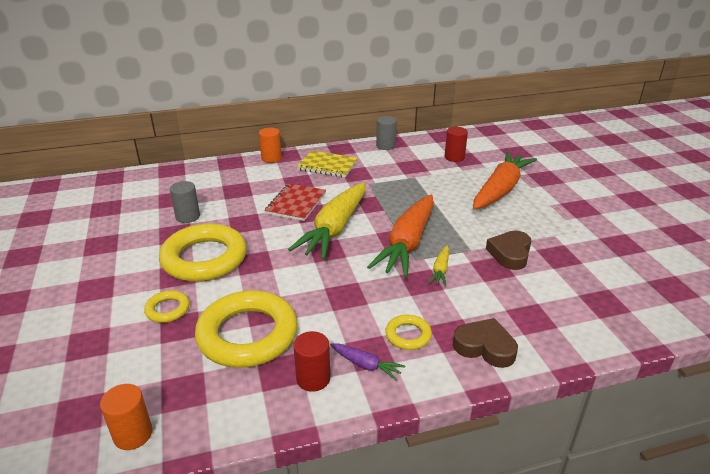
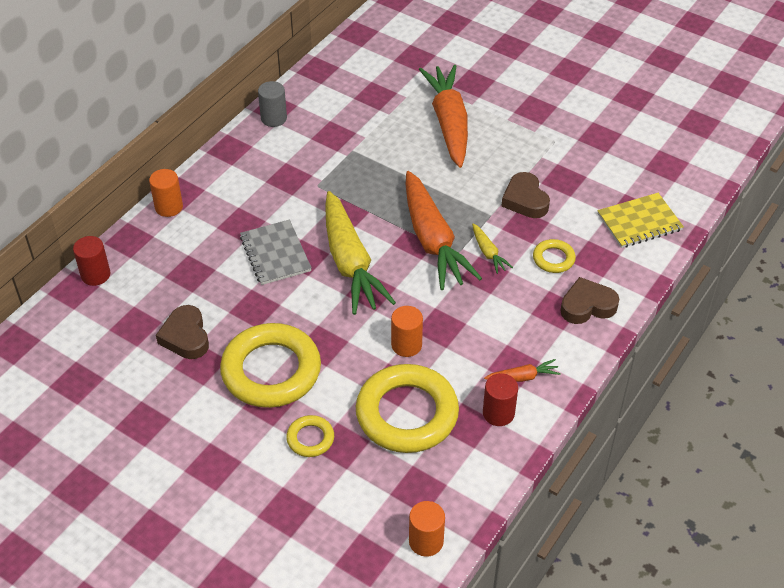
camera: 40 degrees left, 15 degrees up
(188, 217) = (185, 337): grey cylinder -> brown heart
(296, 203) = (275, 254): red notebook -> grey notebook
(307, 293) = (406, 345): none -> orange cylinder
(327, 165) = (245, 183): yellow notebook -> yellow notebook (639, 222)
(366, 365) = (522, 377): purple carrot -> orange carrot
(408, 335) = (526, 332): yellow ring -> yellow ring (553, 259)
(454, 157) = (363, 98): red cylinder -> red cylinder (95, 275)

